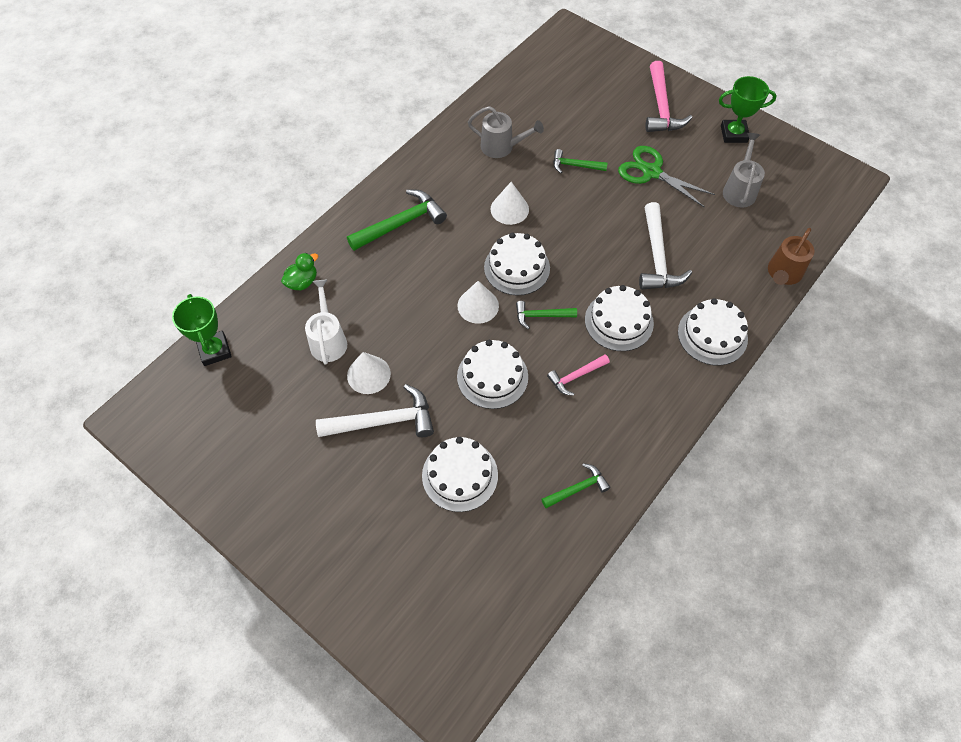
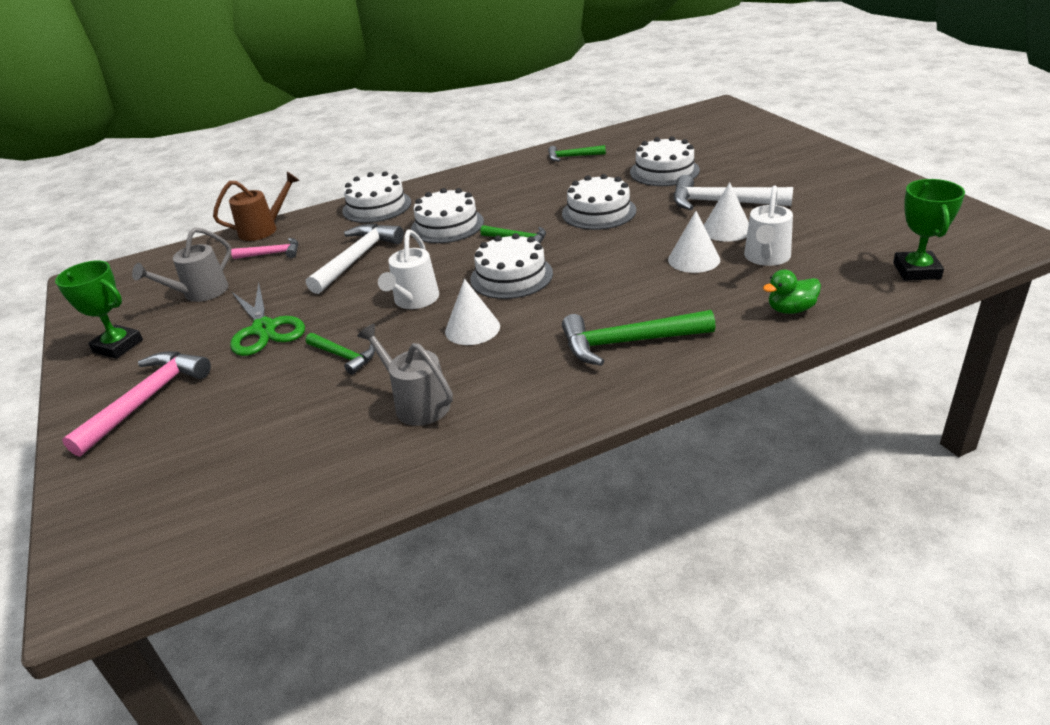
camera: 150 degrees left, 25 degrees down
(478, 305) = (578, 256): white cone -> white cone (694, 259)
(570, 223) = (414, 301): none -> white watering can
(576, 376) = (521, 202): pink hammer -> pink hammer (272, 254)

